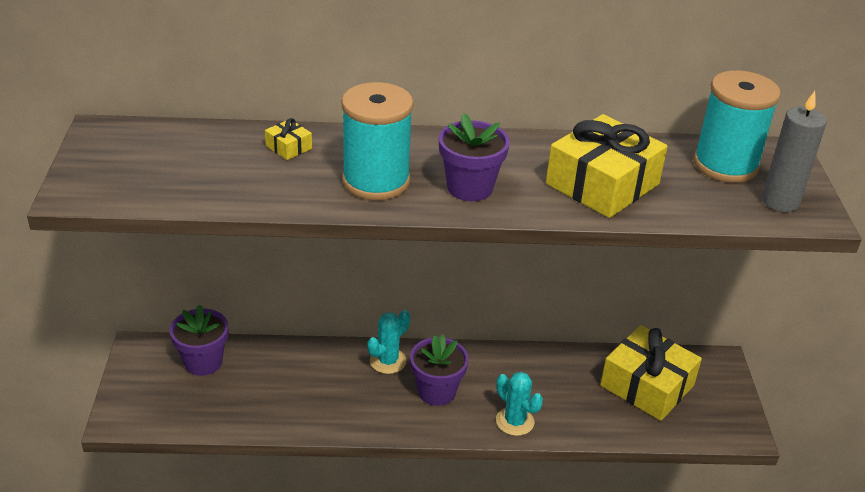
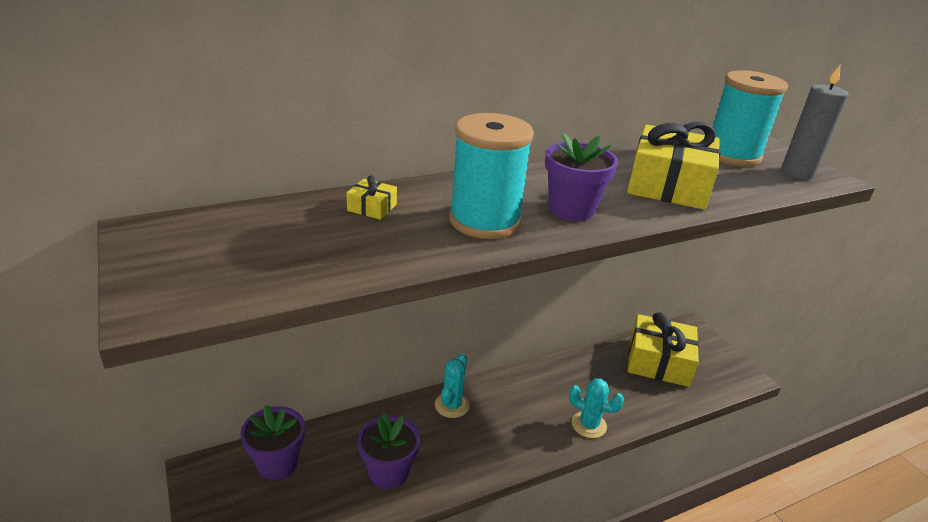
camera: 25 degrees left, 5 degrees down
(436, 391) = (510, 419): purple flower pot -> purple flower pot (388, 472)

